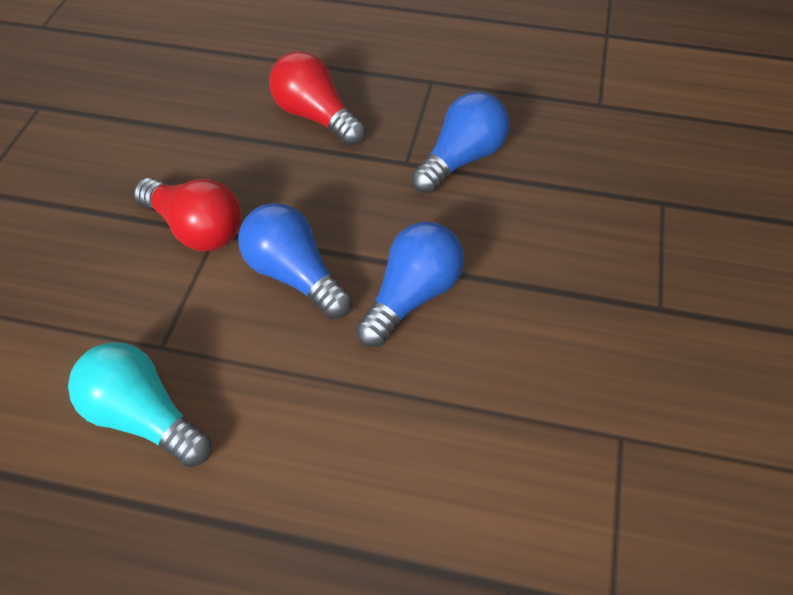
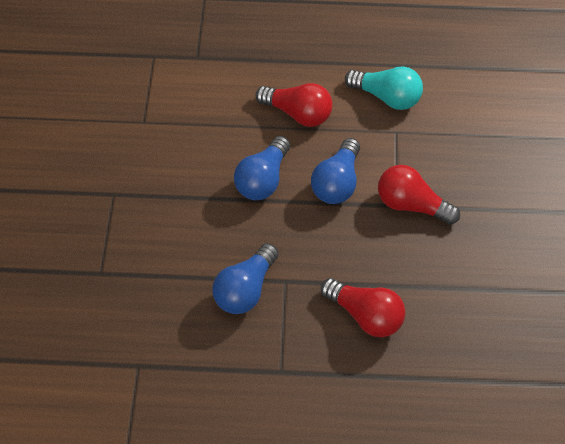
camera: 170 degrees right, 5 degrees up
(294, 276) = (337, 183): blue light bulb -> blue light bulb turned 75 degrees clockwise
(322, 409) = (298, 113): none -> red light bulb

